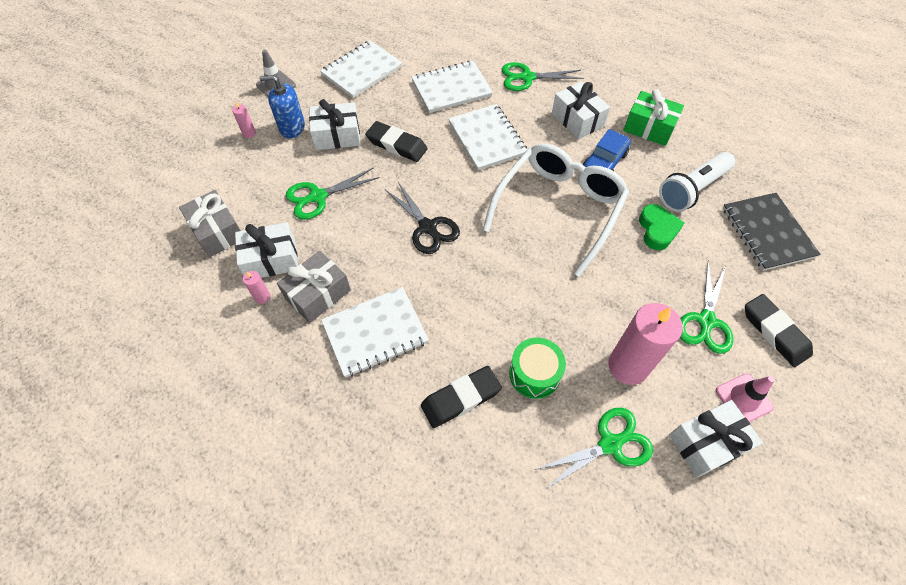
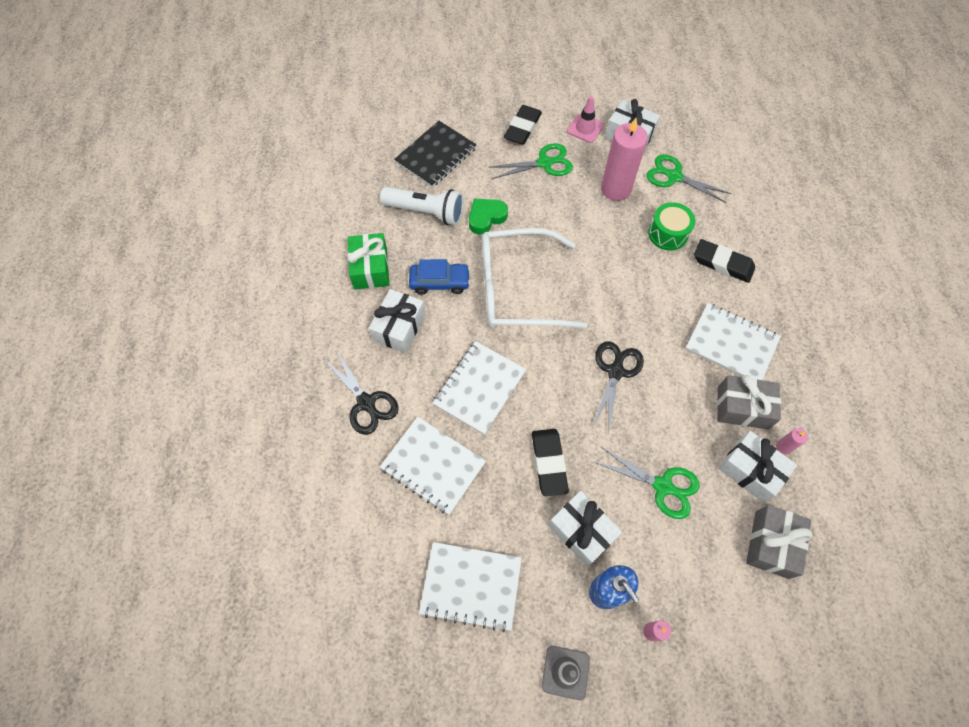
camera: 125 degrees left, 5 degrees up
(526, 77) = (366, 403): green scissors -> black scissors

